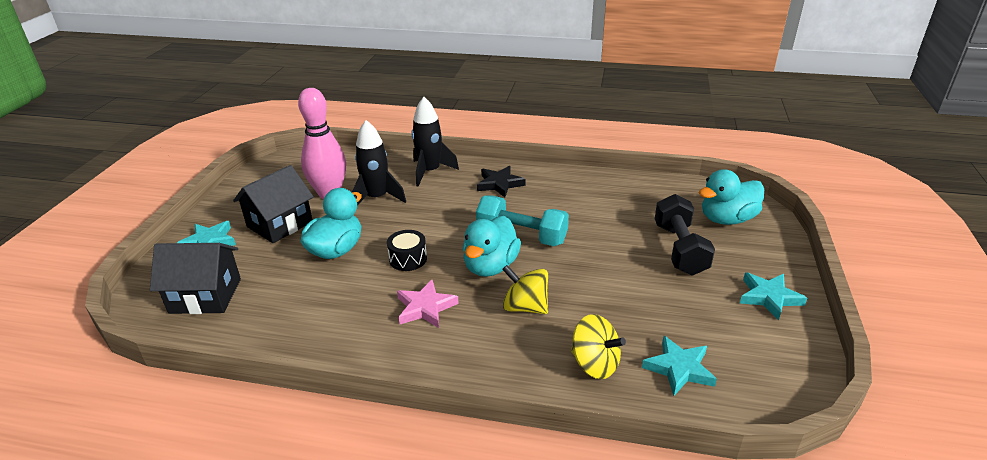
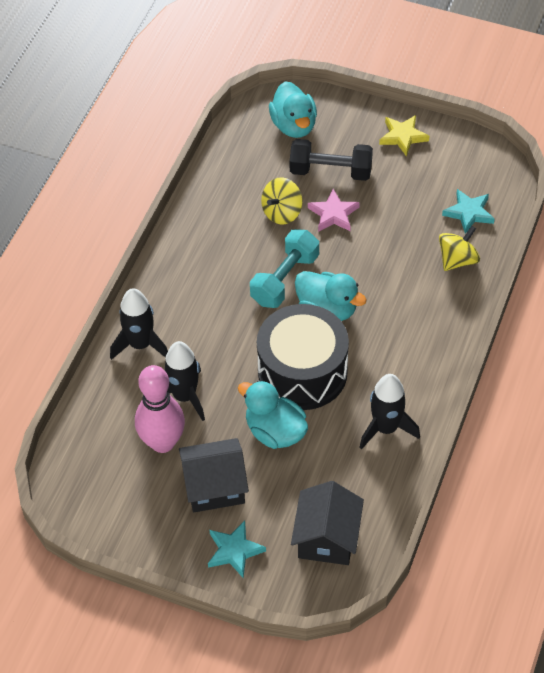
camera: 80 degrees left, 20 degrees up
(280, 224) = (215, 486): black house -> black house turned 60 degrees counterclockwise
(335, 324) = (386, 428): none -> black rocket
(408, 259) = (302, 372): black drum -> black drum, size x2.45
(425, 307) = (375, 362): pink star -> pink star (333, 214)
(499, 184) = (185, 284): black star -> none
(525, 307) = (387, 292): yellow spinning top -> yellow spinning top (282, 212)
(769, 297) = (403, 137): turquoise star -> yellow star

